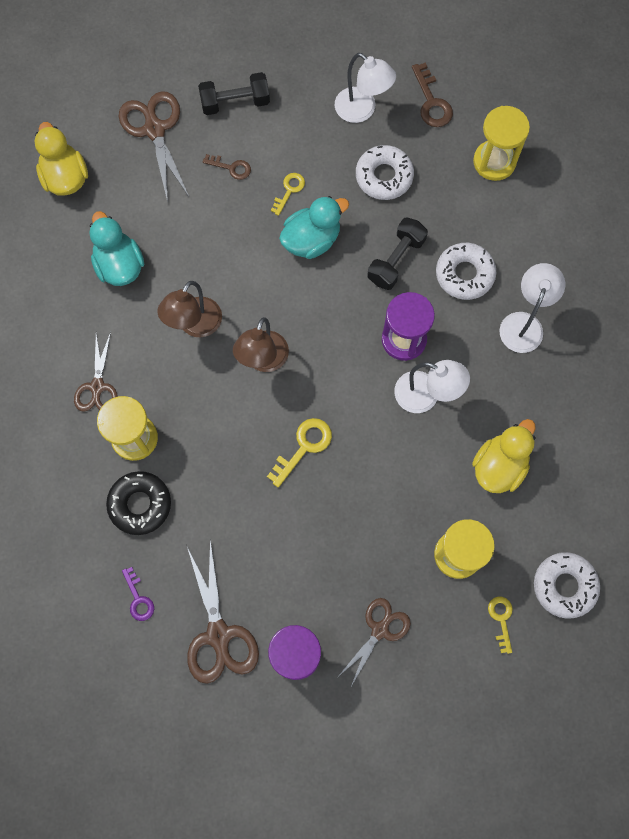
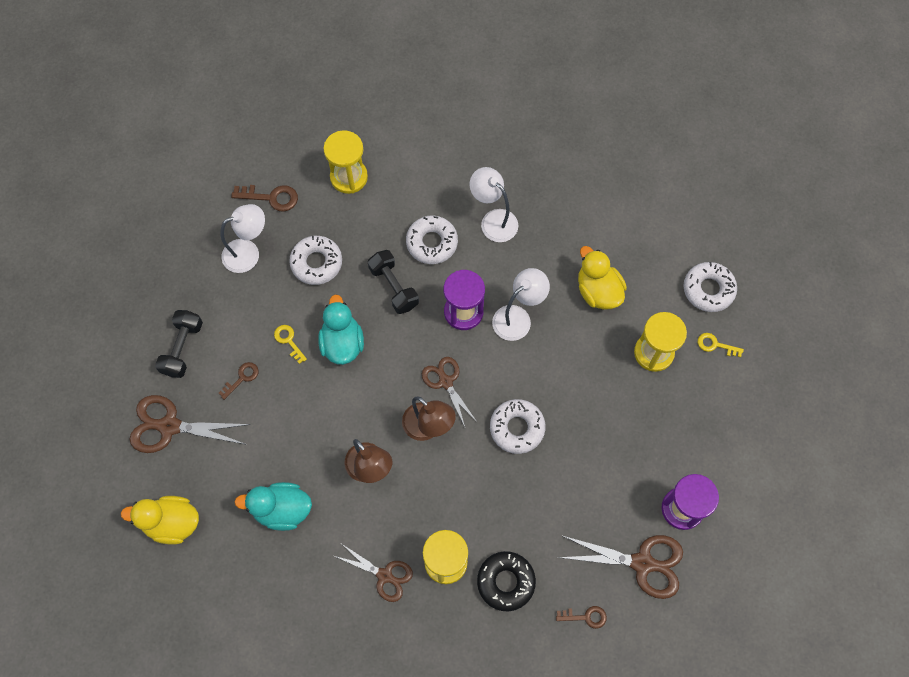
camera: 65 degrees left, 5 degrees down
(138, 598) = (585, 617): purple key -> brown key
(304, 447) = (517, 428): yellow key -> white donut
(380, 630) = (688, 436): brown scissors -> brown scissors (446, 382)

